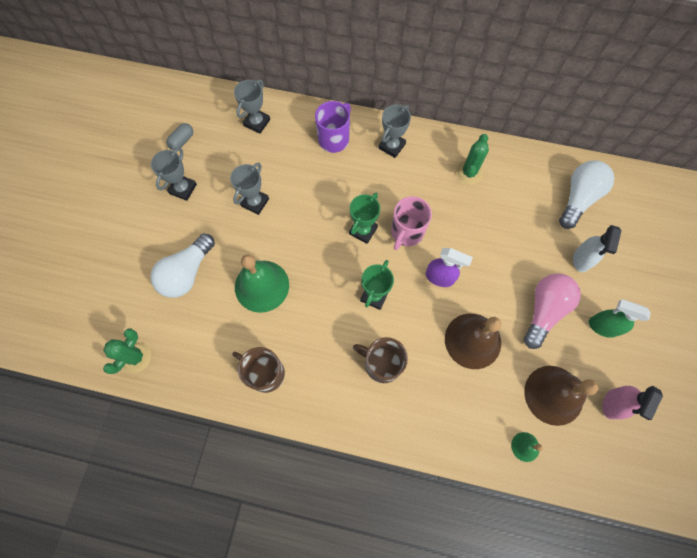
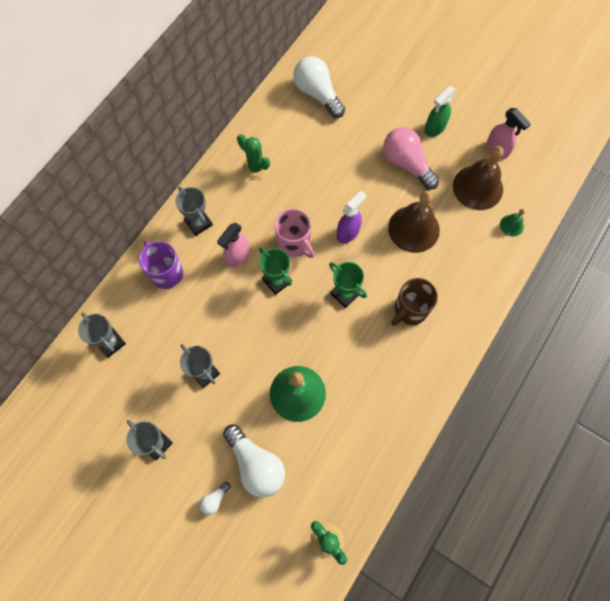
camera: 70 degrees left, 0 degrees up
(148, 251) = (214, 499): none -> white light bulb
(182, 141) = (96, 429): grey capsule -> none
(265, 373) = (385, 416): brown mug -> none
(373, 189) = (237, 256): none -> pink spray bottle
(581, 259) = (373, 116): white spray bottle -> none

